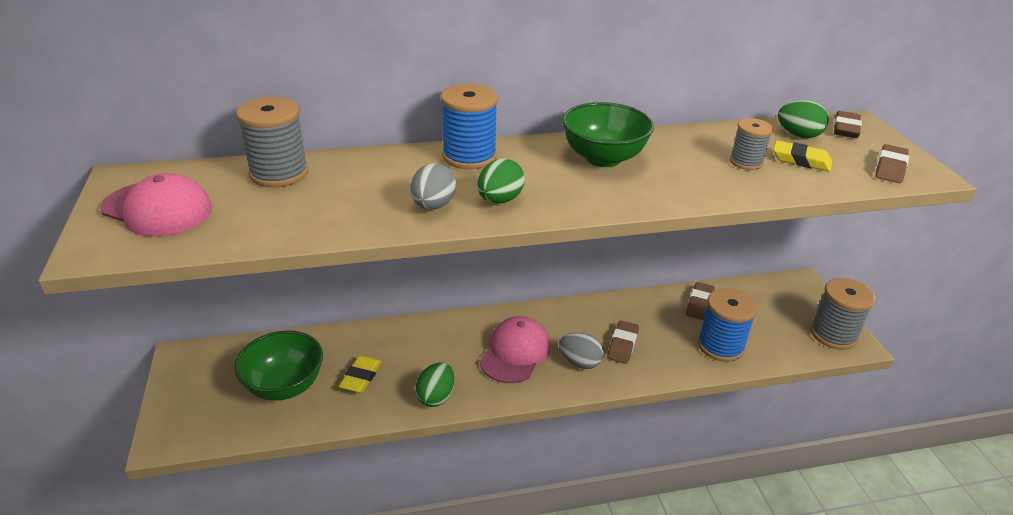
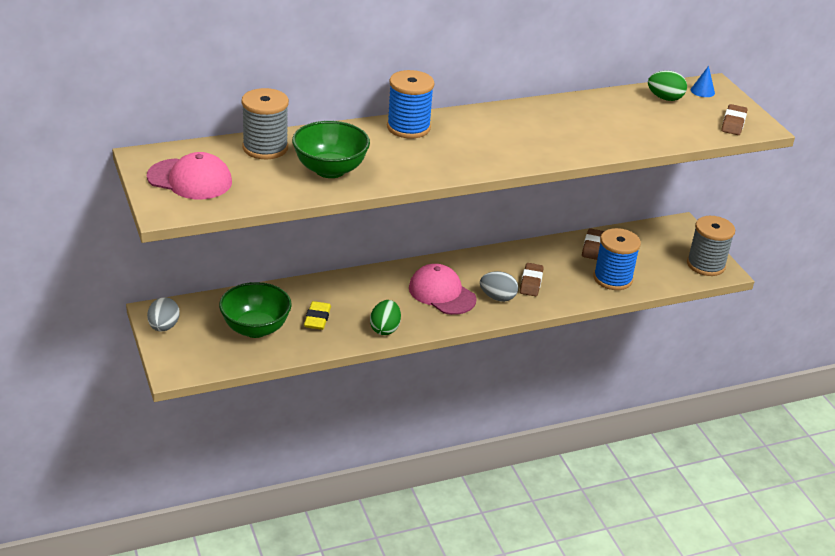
camera: 10 degrees left, 0 degrees up
(433, 206) = (395, 168): grey egg -> grey egg (163, 327)
(499, 200) = (443, 161): green egg -> none
(515, 353) = (442, 293): pink cap -> pink cap turned 60 degrees counterclockwise
(603, 158) = (514, 124): green bowl -> green bowl (330, 170)
(746, 162) = (624, 123): grey spool -> none
(801, 160) = (666, 120): yellow eraser -> none
(845, 129) = (702, 91): brown eraser -> blue cone

